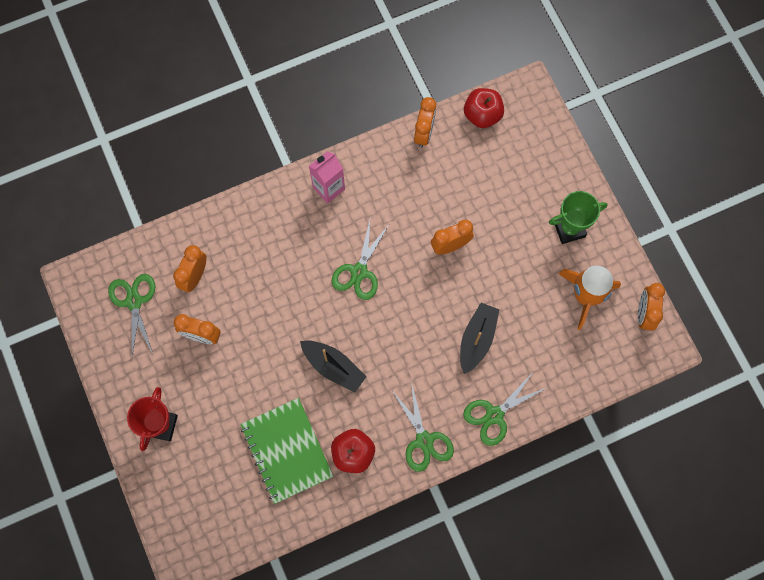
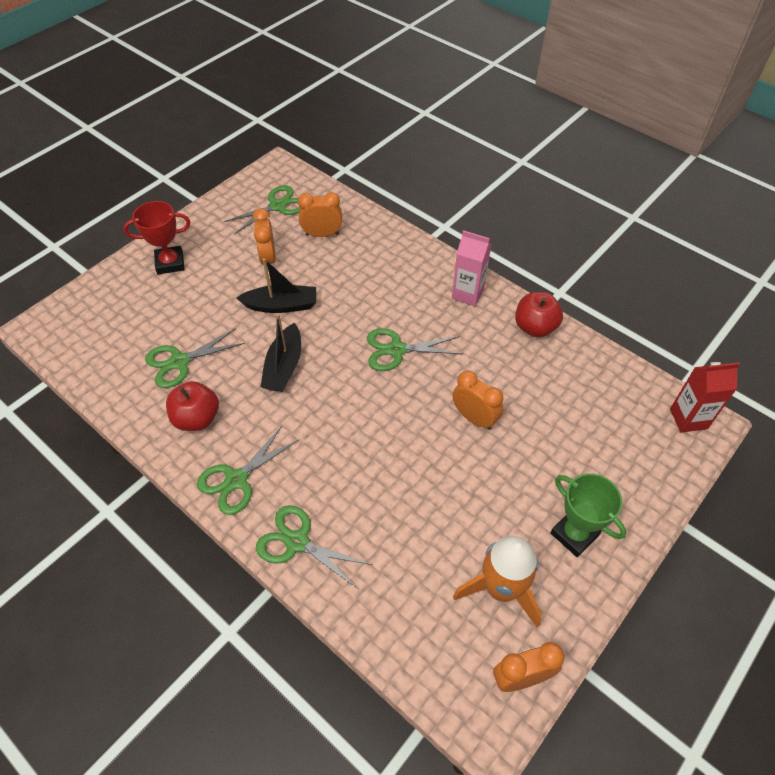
camera: 65 degrees right, 20 degrees down
(287, 450) = (179, 362): green notebook -> green scissors
(424, 133) = (581, 347): orange clock -> none
(477, 339) = (381, 487): black boat -> black boat (281, 305)
(482, 115) = (642, 390): red apple -> red apple (535, 327)
(519, 100) = (688, 419): none -> red carton

